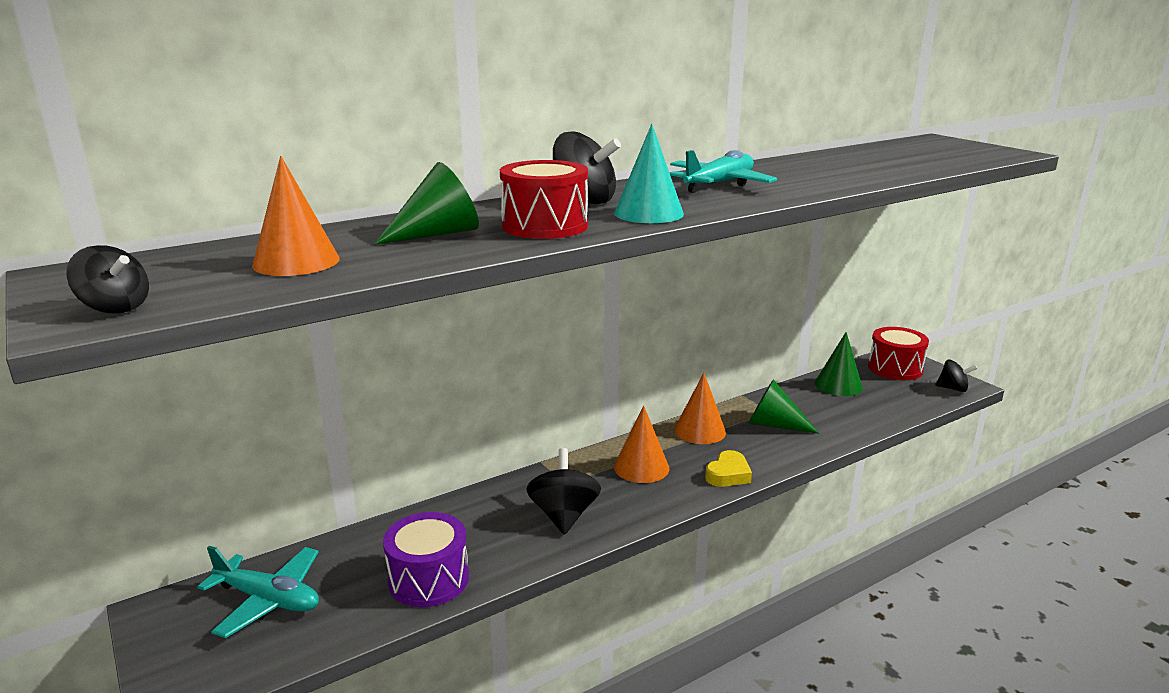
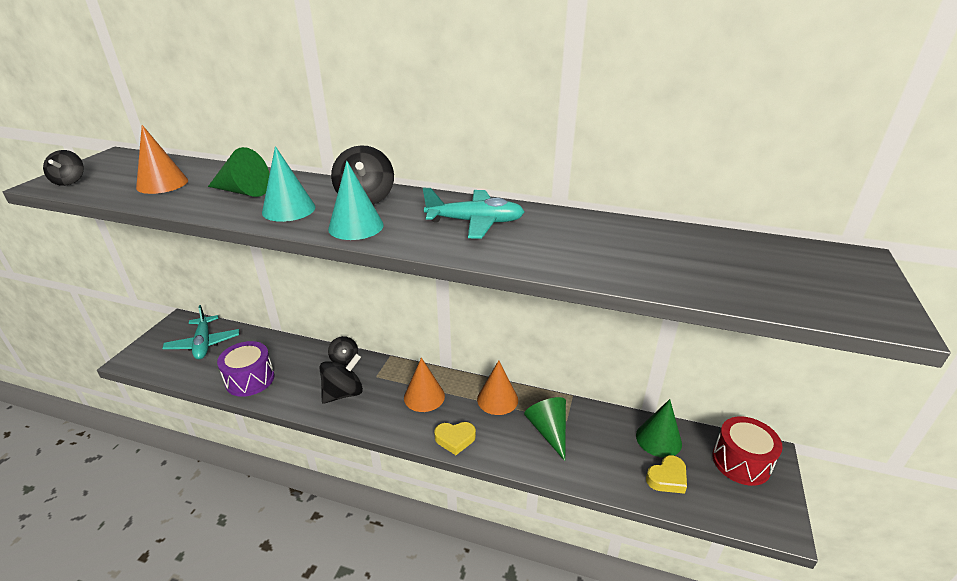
camera: 50 degrees right, 10 degrees up
(545, 226) = (288, 209): red drum -> turquoise cone
(883, 401) = (667, 478): none -> yellow heart
(953, 389) = (758, 518): black spinning top -> black spinning top (344, 360)

